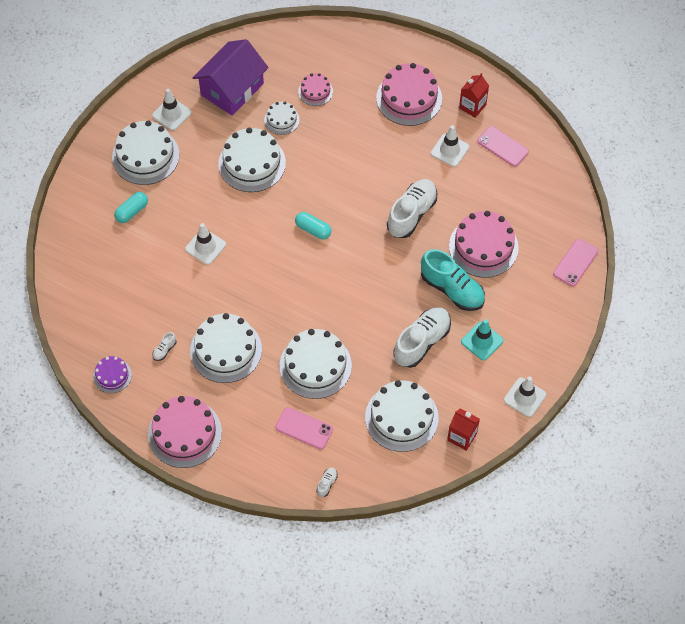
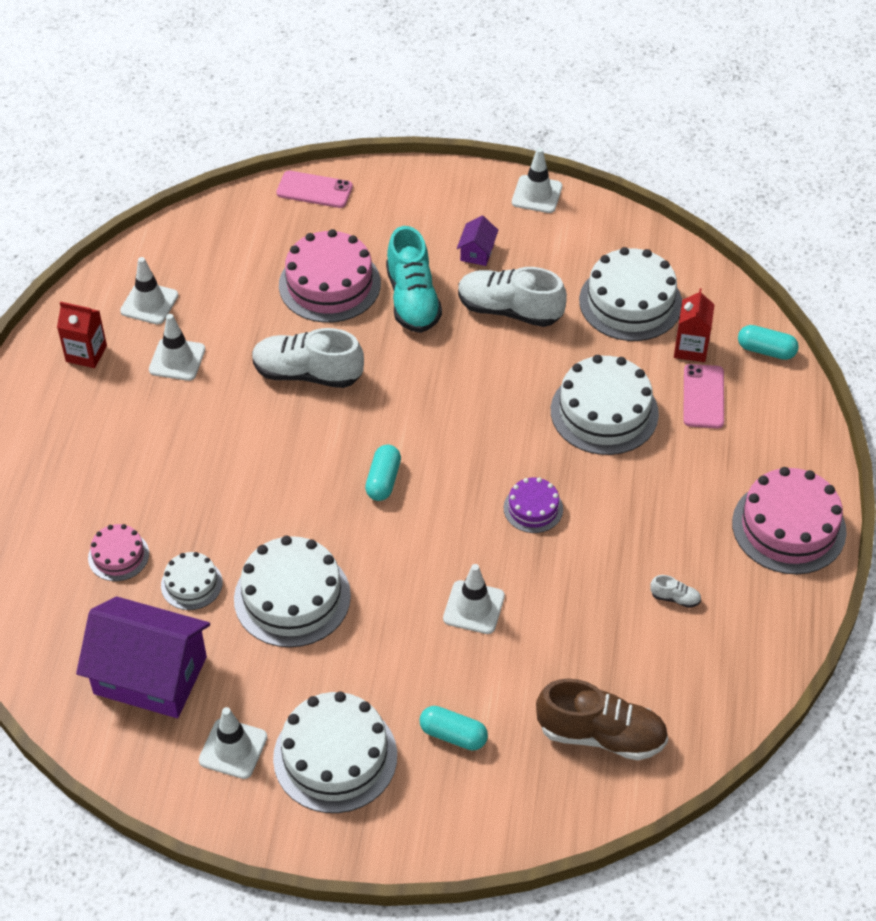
camera: 110 degrees left, 10 degrees down
(98, 279) = (601, 735): none -> brown shoe
(112, 375) = (752, 650): purple cake -> purple cake (533, 508)
(226, 350) = (635, 522): white cake -> none
(327, 484) = (766, 350): white shoe -> turquoise capsule
(409, 98) = (94, 432): pink cake -> none
(452, 289) = (412, 300): turquoise shoe -> turquoise shoe turned 150 degrees clockwise
(462, 437) = (623, 238): red carton -> red carton (690, 348)
(482, 341) = (477, 252): turquoise traffic cone -> purple house
(502, 146) = (149, 303): pink phone -> white traffic cone

